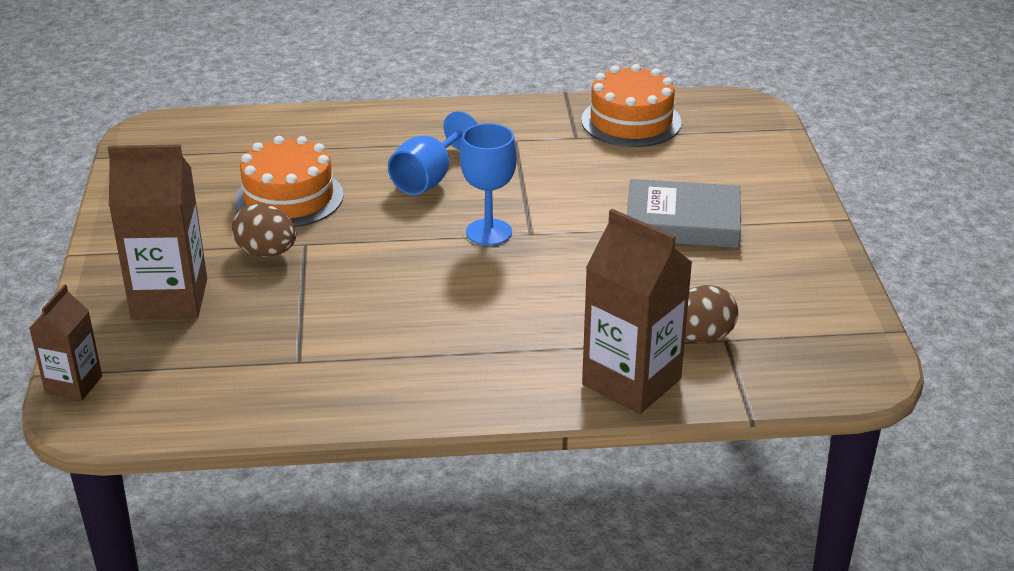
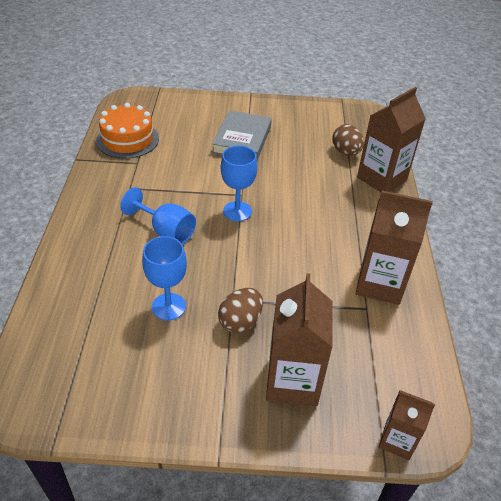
camera: 85 degrees left, 10 degrees up
(289, 198) = (168, 306): orange cake -> blue goblet
(350, 375) = (380, 284): none -> brown carton

